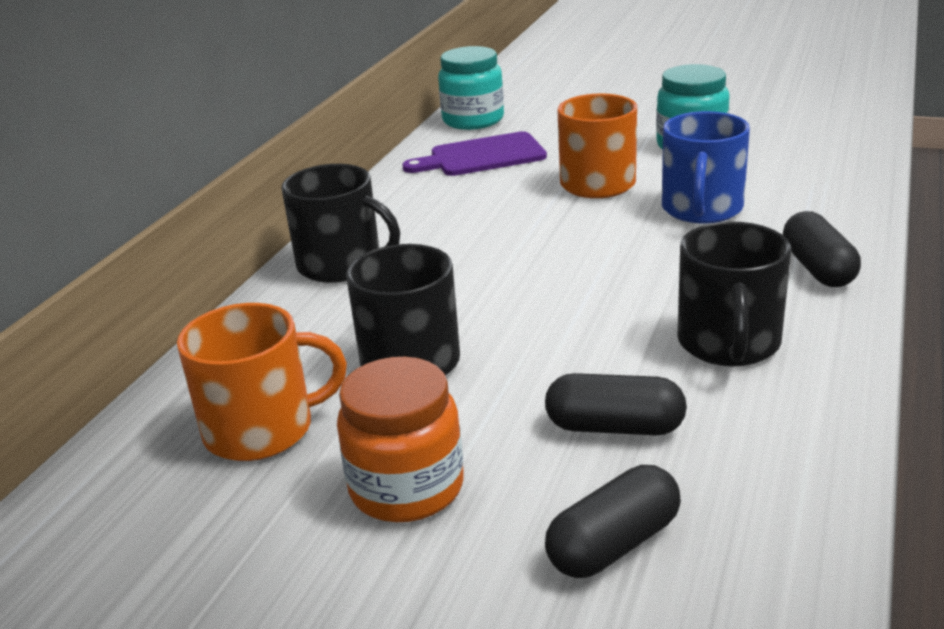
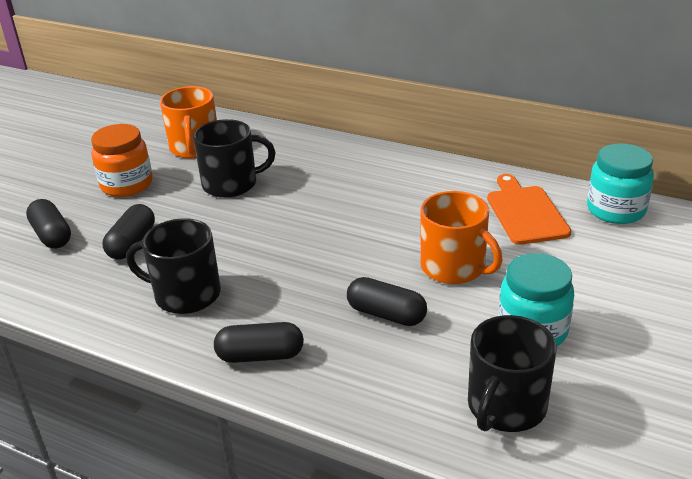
camera: 95 degrees right, 5 degrees up
(341, 264) = (353, 159): black mug -> black mug (505, 406)
(482, 156) = (525, 212): purple cutting board -> orange cutting board
(701, 209) = (386, 314): blue mug -> black capsule

